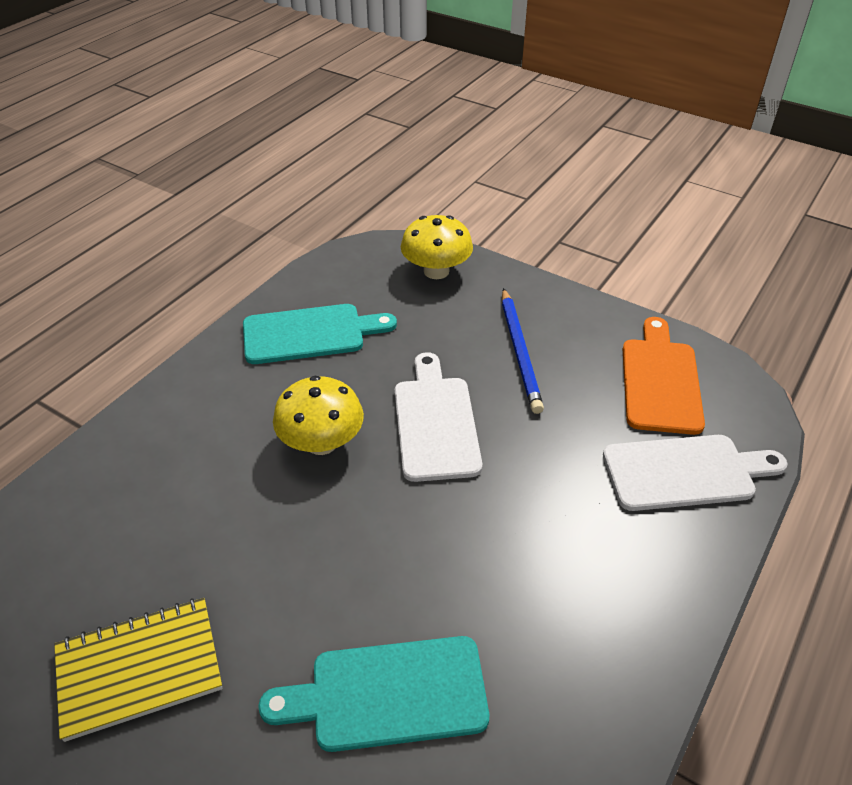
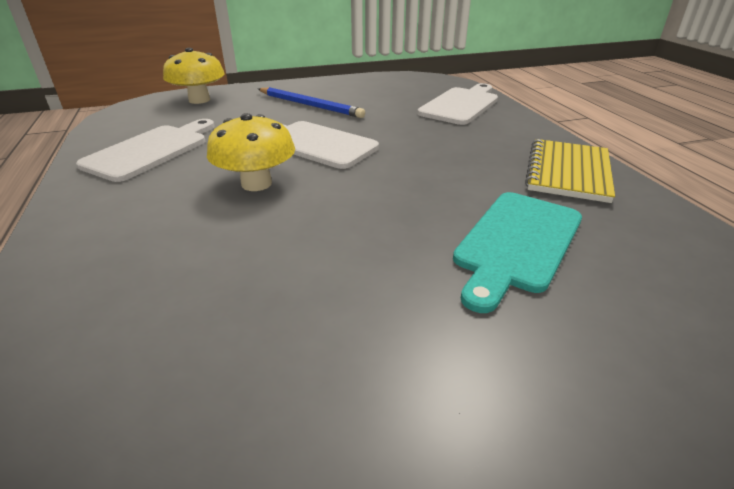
camera: 50 degrees left, 10 degrees down
(139, 669) = (344, 373): yellow notebook -> yellow notebook (568, 172)
(310, 334) = (151, 150): turquoise cutting board -> white cutting board
(660, 380) = (394, 88): orange cutting board -> none

